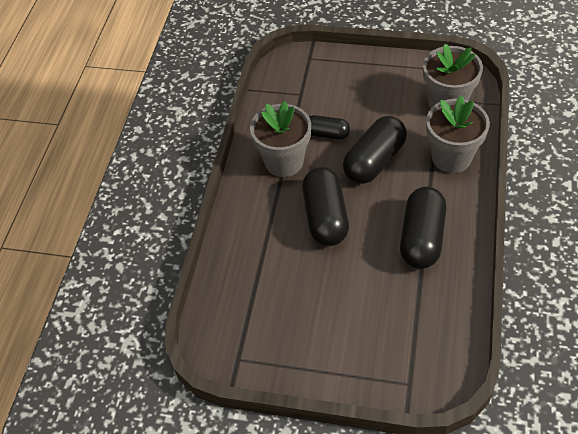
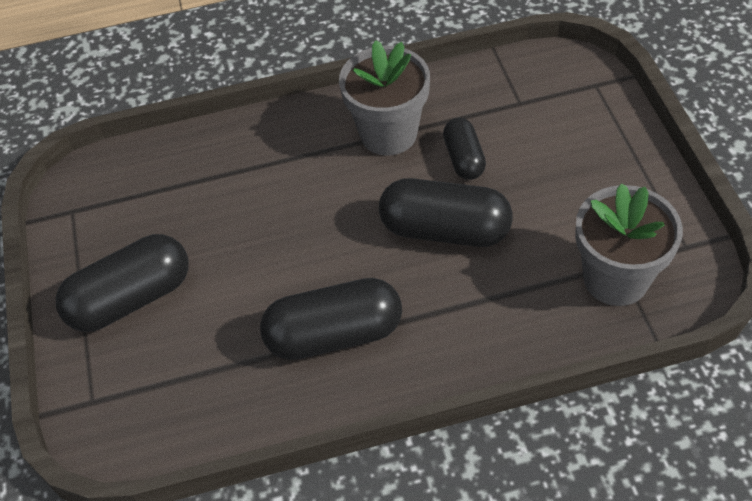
camera: 65 degrees right, 0 degrees up
(325, 217) = (318, 212): black capsule -> black capsule (131, 298)
(451, 157) = (506, 321): grey flower pot -> none

